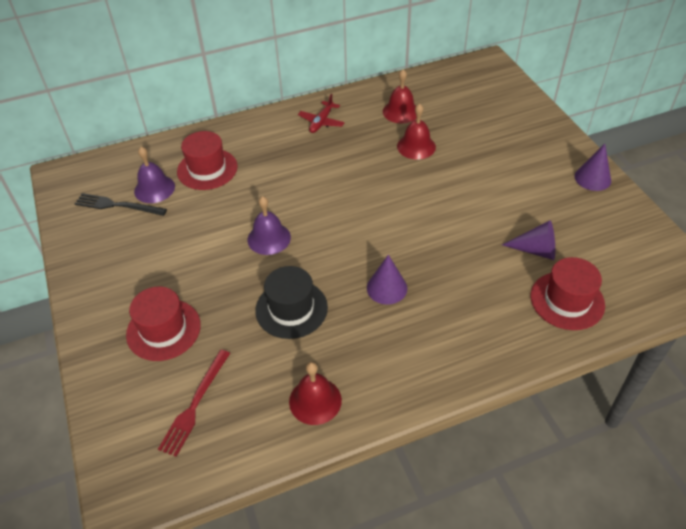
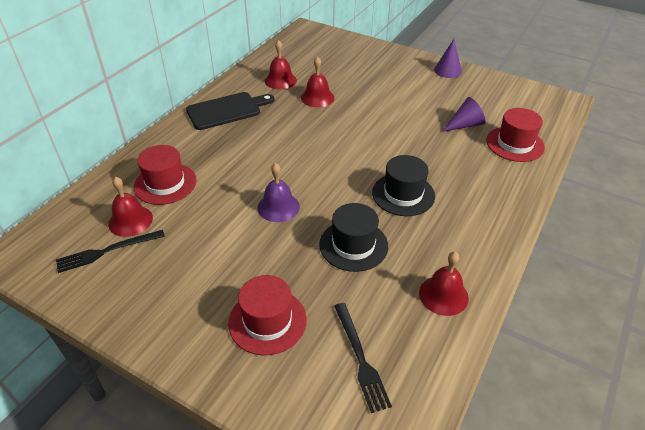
camera: 40 degrees left, 5 degrees down
(154, 188) = (130, 221): purple bell -> red bell
(195, 404) = (360, 358): red fork -> black fork
(321, 122) = (227, 110): red plane -> black cutting board
(387, 288) = (403, 194): purple cone -> black hat

